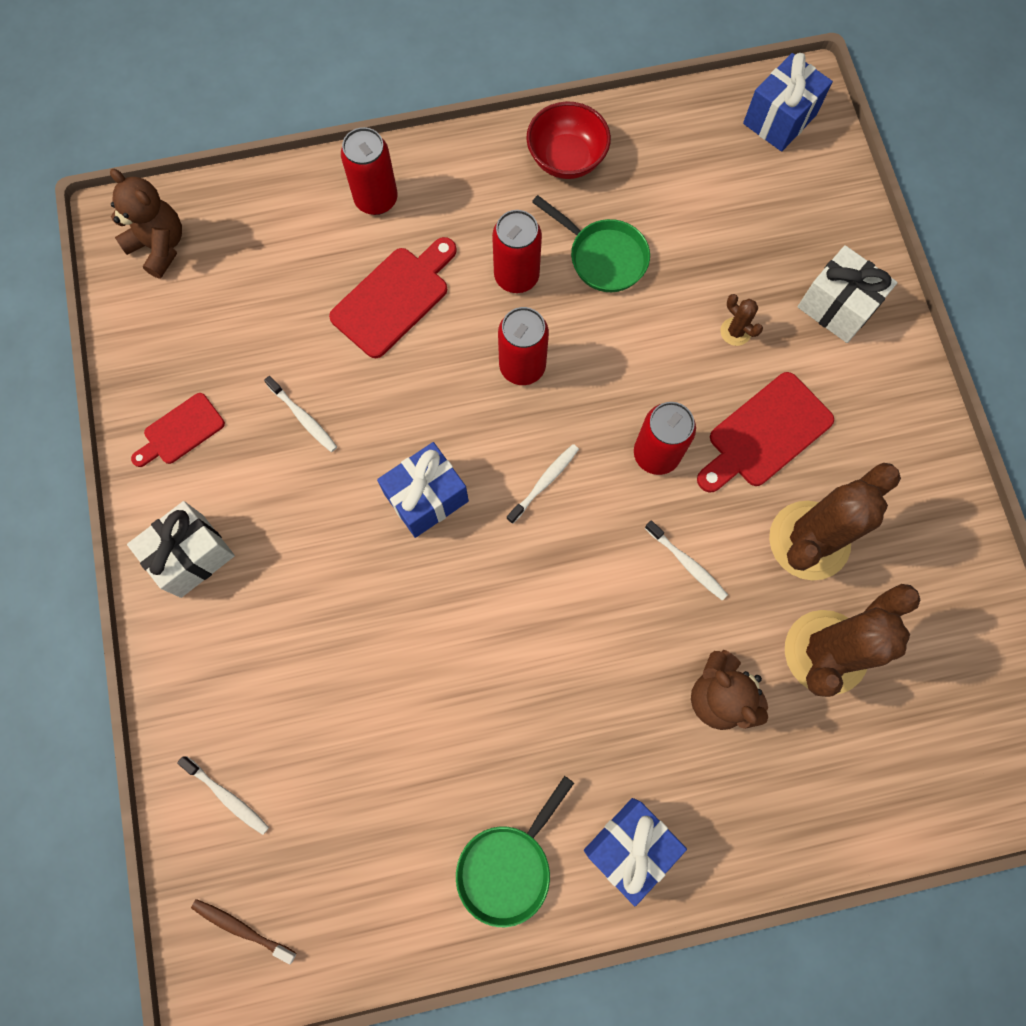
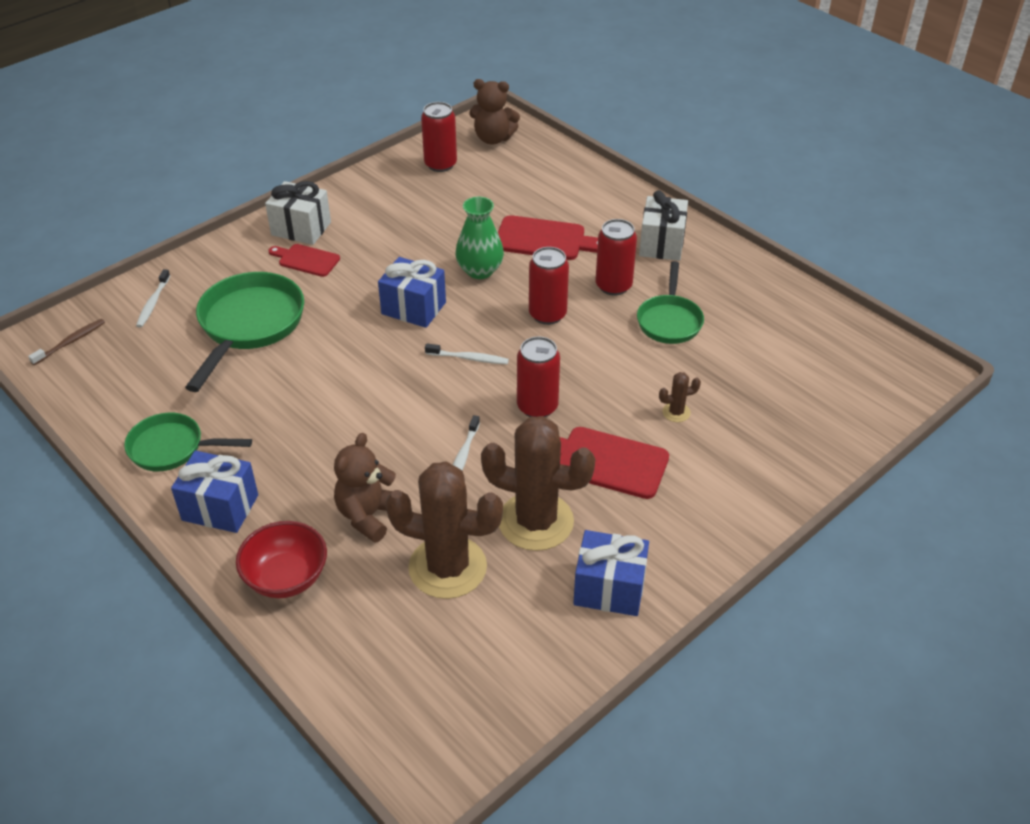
camera: 60 degrees right, 30 degrees down
(160, 246) = (493, 139): brown teddy bear -> brown teddy bear turned 90 degrees clockwise
(180, 431) = (379, 193): red cutting board -> red cutting board (306, 260)
(242, 928) = (70, 342): brown toothbrush -> brown toothbrush turned 45 degrees clockwise
(303, 418) = (427, 235): white toothbrush -> none
(344, 696) = (249, 326): none -> green pan
(376, 199) = (609, 205): red can -> red can (440, 164)
(405, 395) = (480, 270): none -> green vase
(566, 159) = (728, 274): red bowl -> red bowl (286, 577)
(735, 331) = (676, 412): brown cactus -> brown cactus turned 60 degrees clockwise
(779, 119) = (884, 369): blue gift -> blue gift (609, 588)
(836, 307) = (754, 463): white gift -> white gift (661, 244)

